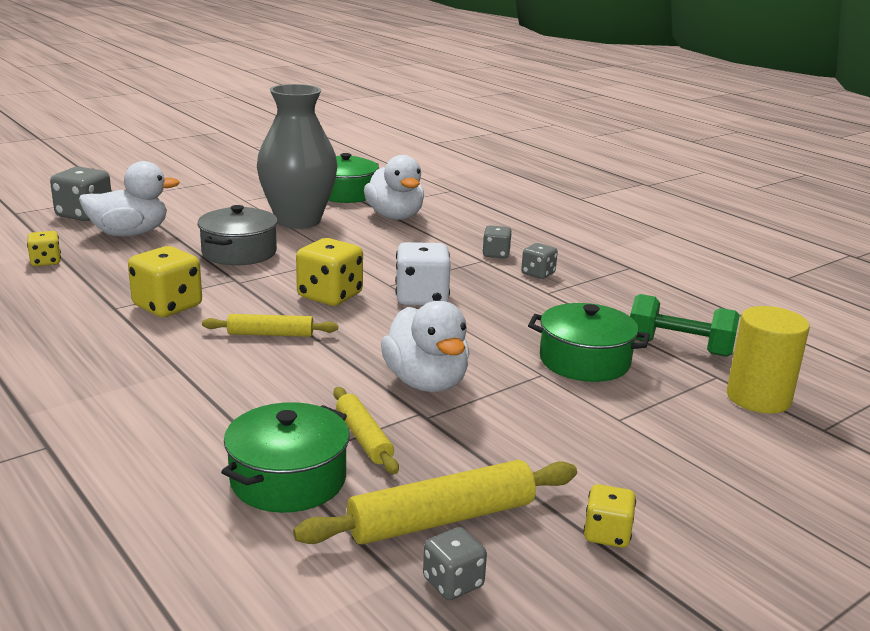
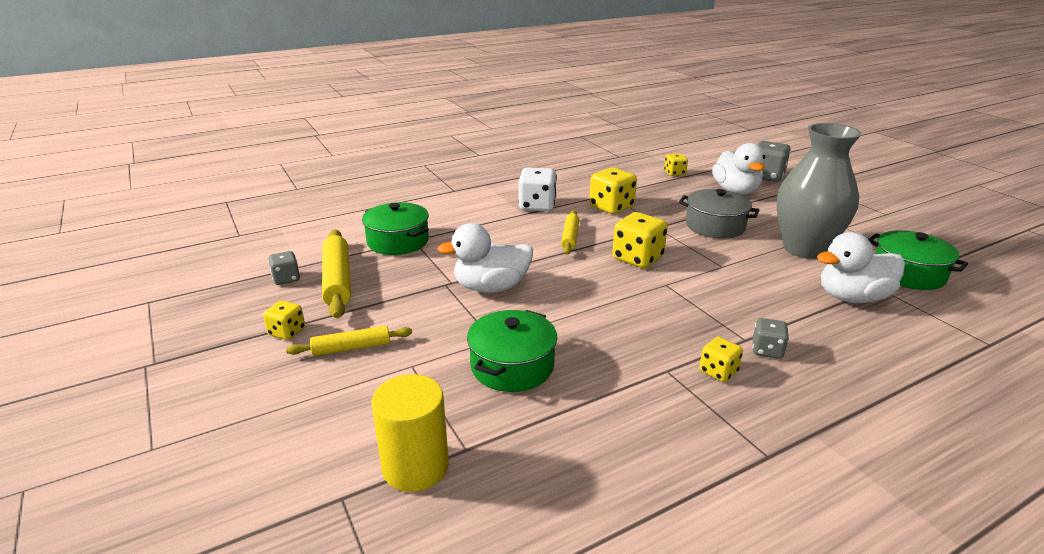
camera: 100 degrees right, 5 degrees up
(364, 438) = (429, 262): yellow rolling pin -> yellow rolling pin (351, 348)
(421, 298) = (640, 297): white dice -> white dice (537, 206)
(538, 274) = (718, 371): grey dice -> yellow dice
(679, 347) = (532, 438): green dumbbell -> none

